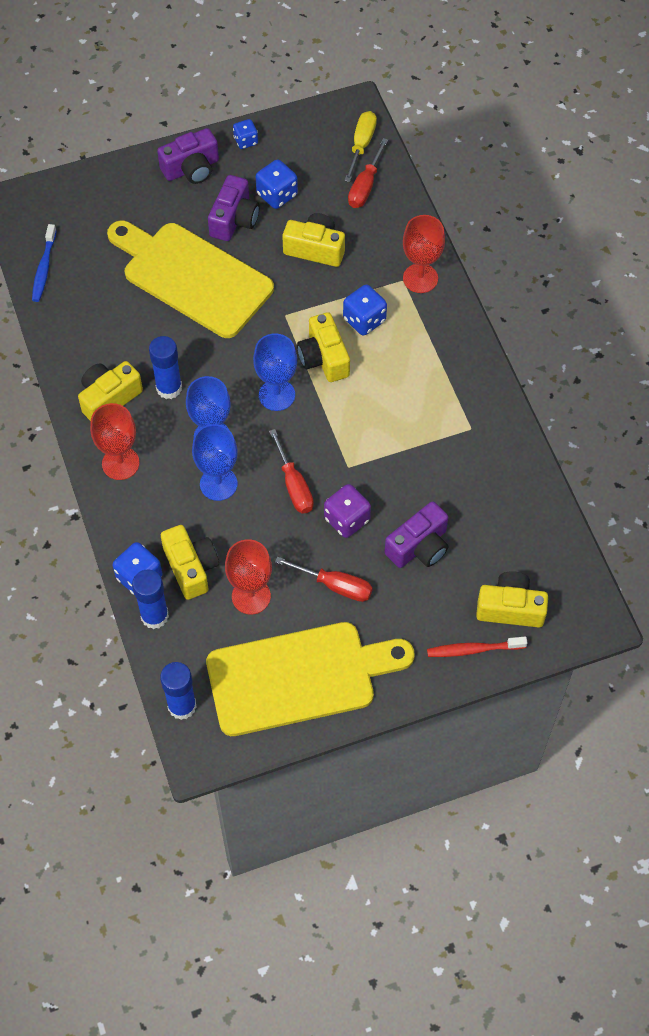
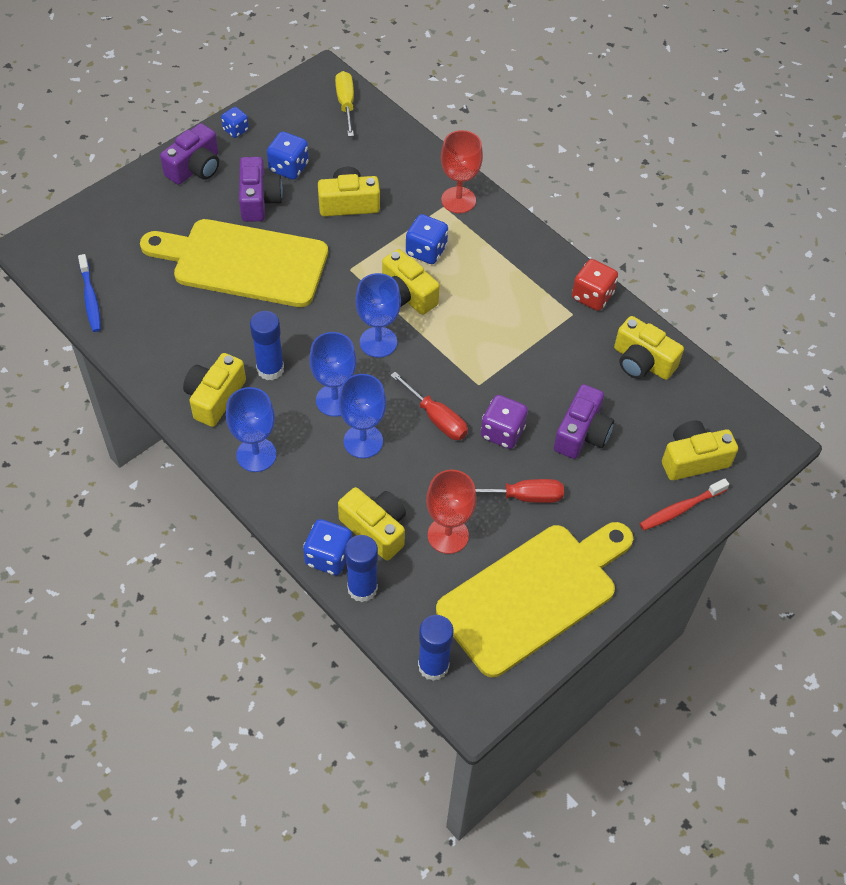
camera: 25 degrees left, 5 degrees down
(120, 463) = (256, 455): red goblet -> blue goblet
(365, 186) = (367, 137): red screwdriver -> none
(499, 417) = (592, 296): none -> red dice
(512, 498) = (642, 362): none -> yellow camera

